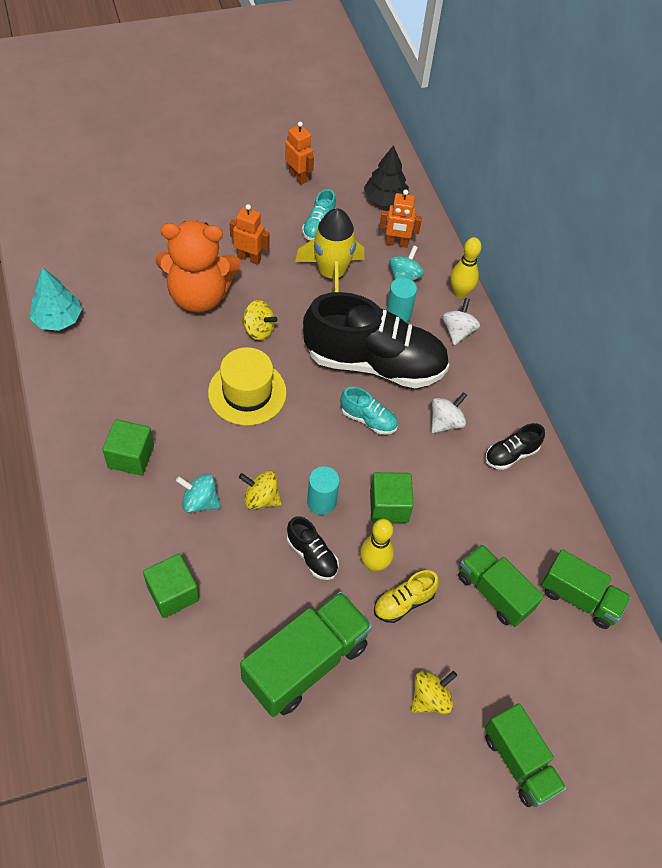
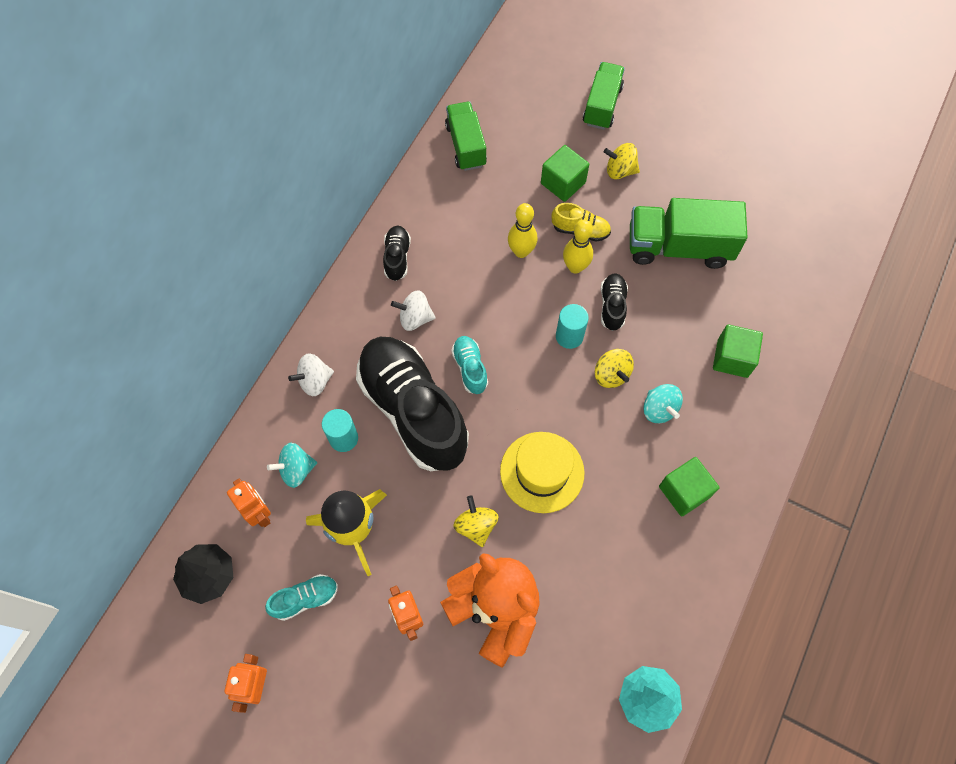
camera: 130 degrees left, 10 degrees up
(389, 506) = (524, 294): green cube -> green cube (563, 183)
(460, 293) = (269, 414): yellow bowling pin -> yellow bowling pin (521, 251)
(494, 592) = (515, 190): green truck -> none
(511, 454) = (397, 257): black shoe -> black shoe turned 105 degrees counterclockwise

